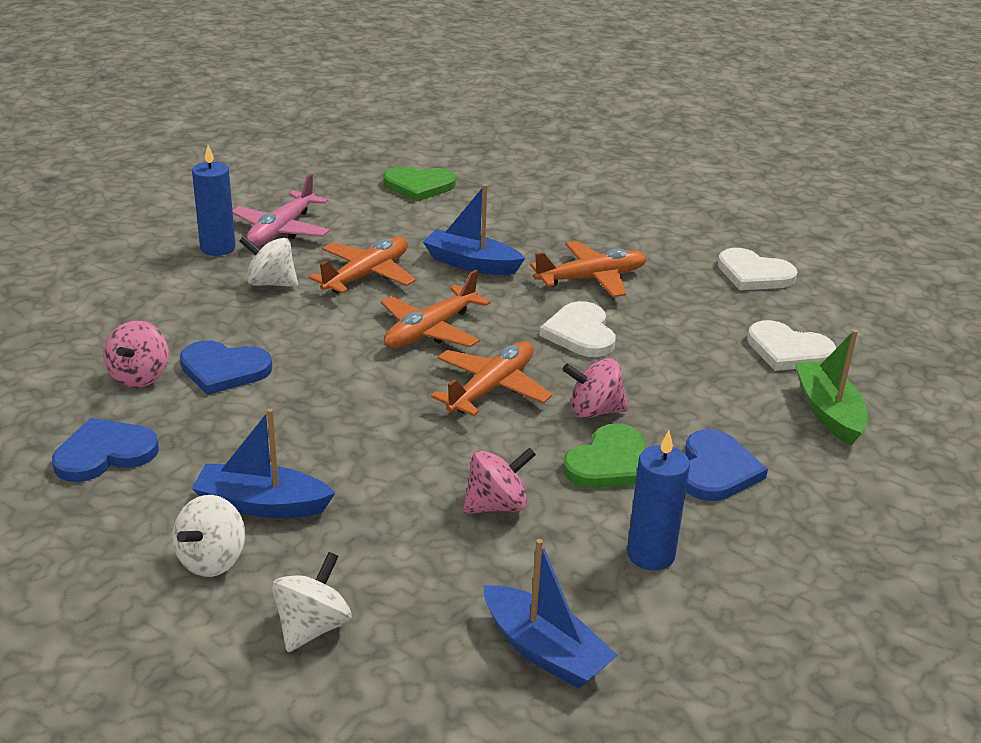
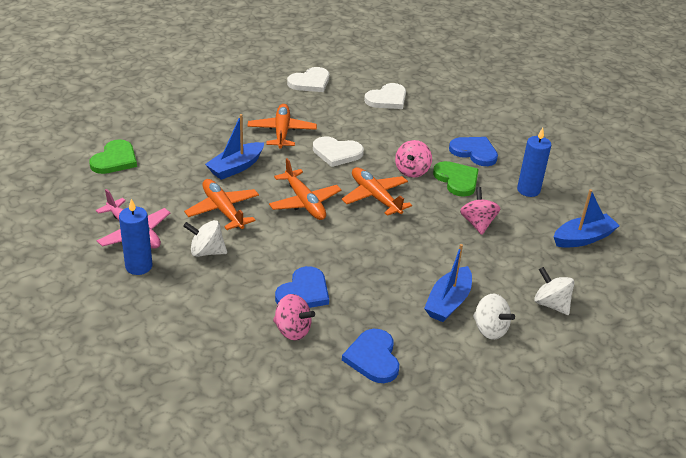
camera: 70 degrees left, 5 degrees up
(271, 283) = (206, 252): white spinning top -> white spinning top turned 60 degrees clockwise
(828, 412) = (443, 107): green boat -> none

